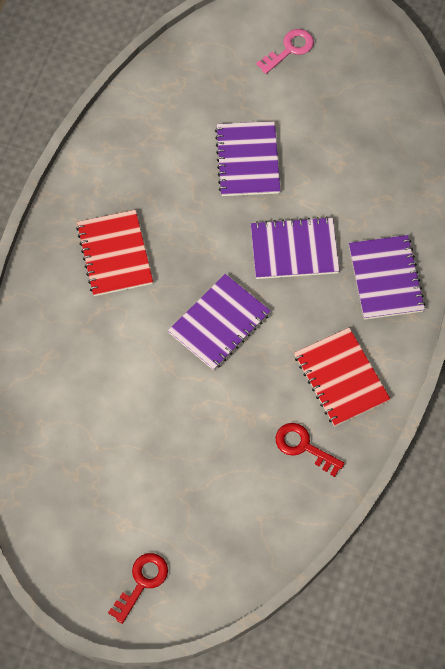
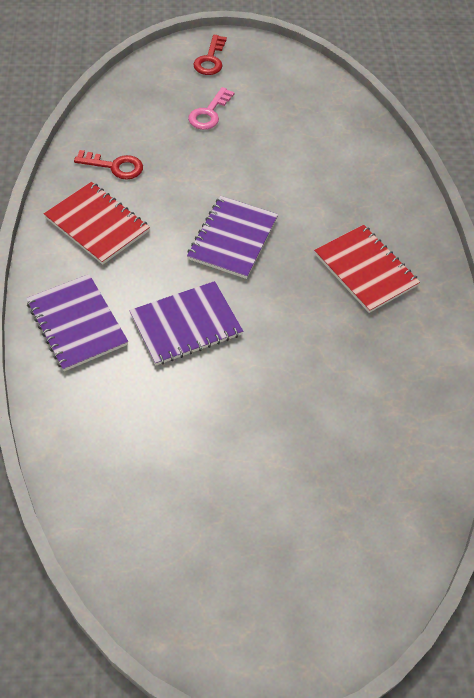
camera: 155 degrees right, 10 degrees down
(248, 160) = (278, 406): purple notebook -> none
(289, 49) = (291, 576): pink key -> pink key (209, 113)

